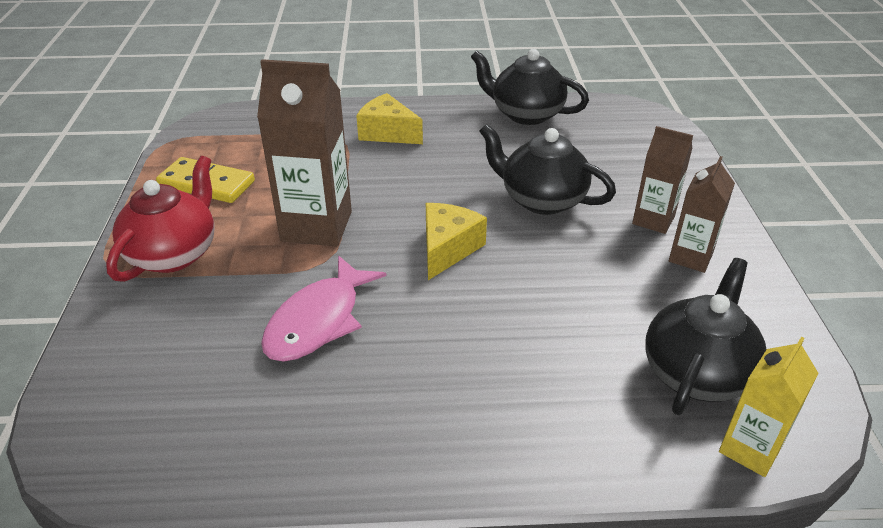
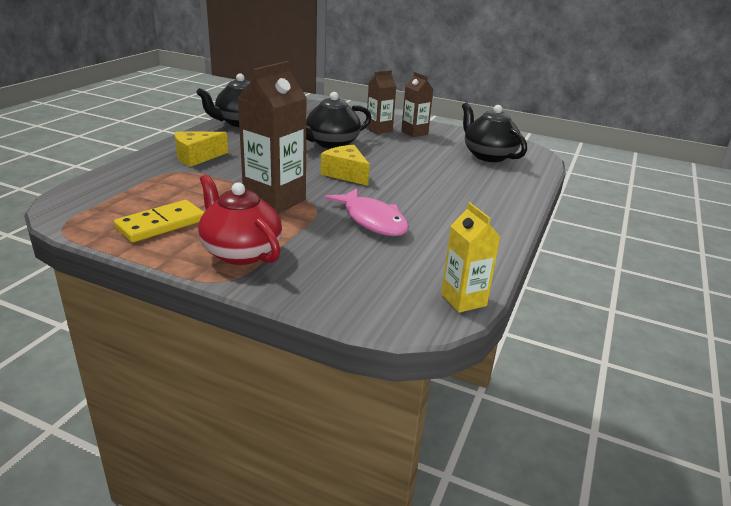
camera: 65 degrees left, 10 degrees down
(750, 449) = (535, 161): yellow carton -> yellow carton (463, 300)

